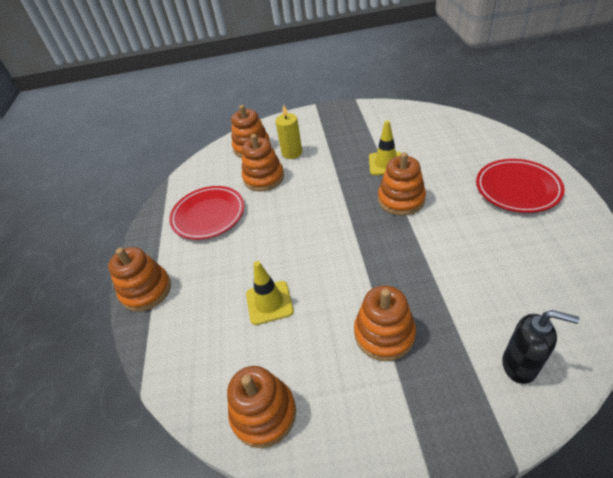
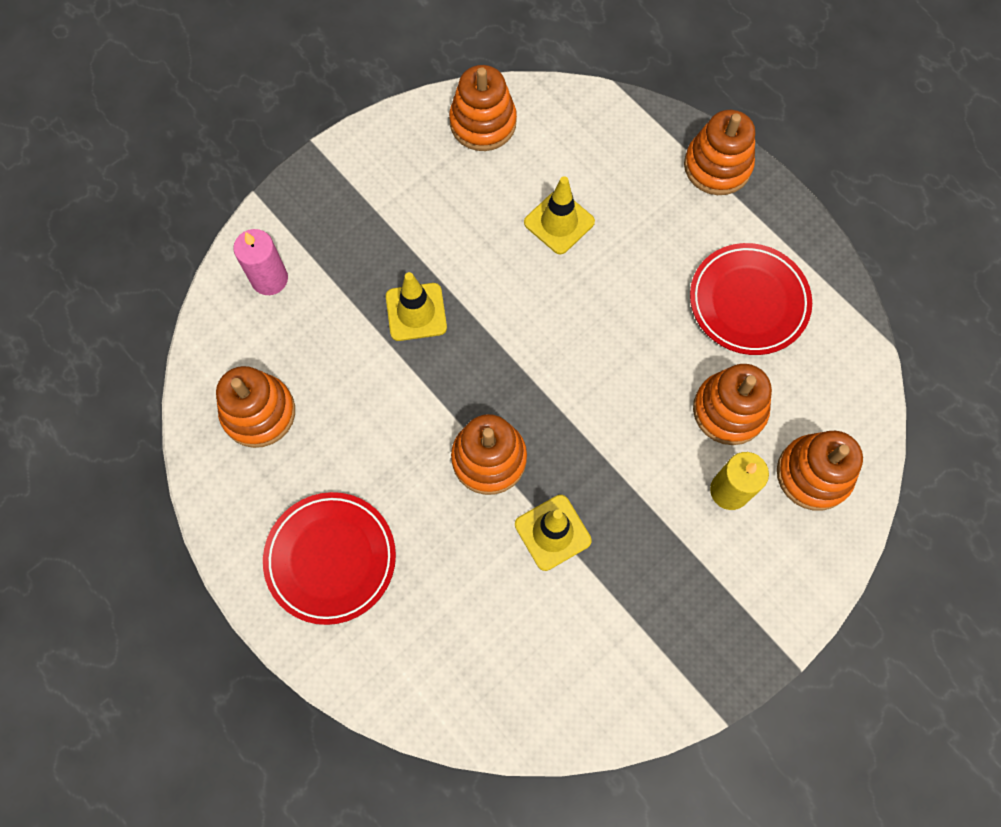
camera: 140 degrees right, 25 degrees up
(384, 334) = (413, 248): orange stacking toy -> orange stacking toy (259, 413)
(405, 289) = (416, 312): none -> yellow traffic cone
(520, 366) = (269, 279): black soap dispenser -> pink candle

